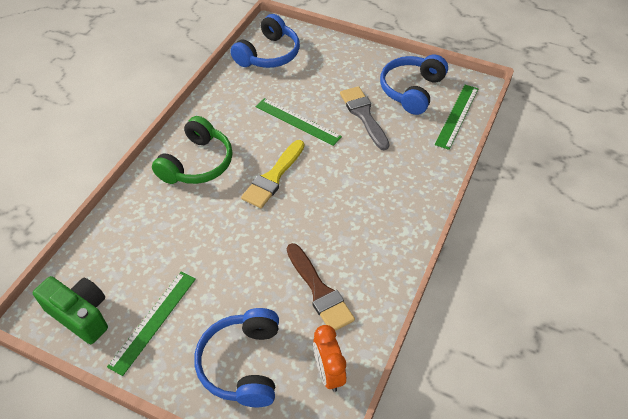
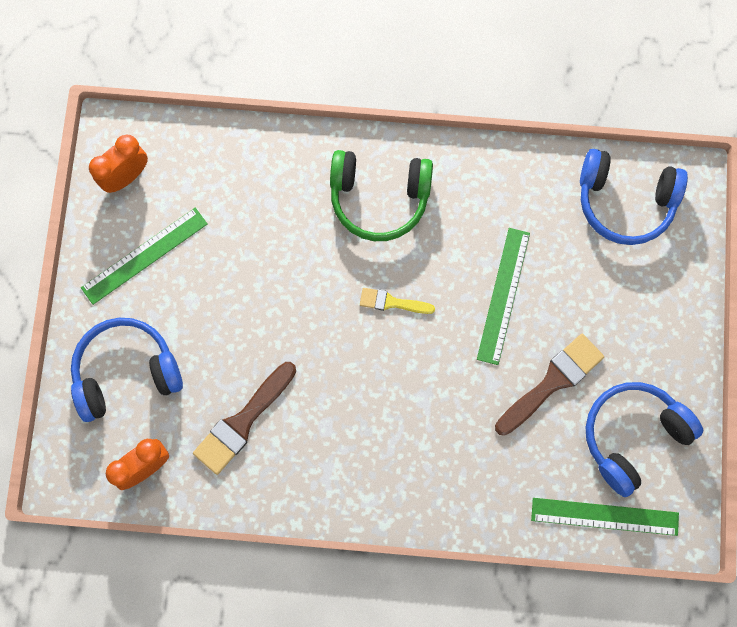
camera: 70 degrees right, 25 degrees up
(80, 315) = (126, 177): green camera -> orange clock
(153, 321) = (144, 255): green ruler -> green ruler turned 45 degrees counterclockwise
(273, 177) = (392, 302): yellow brush -> yellow brush, size x0.58
(363, 115) = (552, 382): grey brush -> brown brush
(411, 90) = (632, 436): blue headphones -> blue headphones turned 45 degrees counterclockwise

